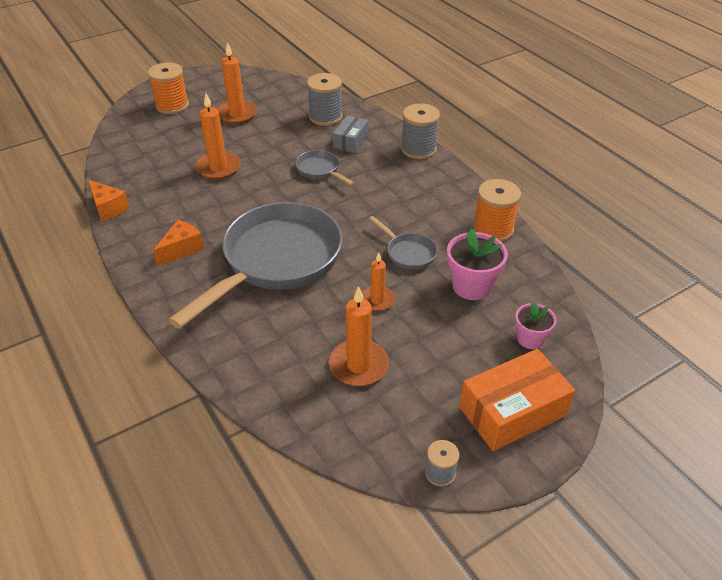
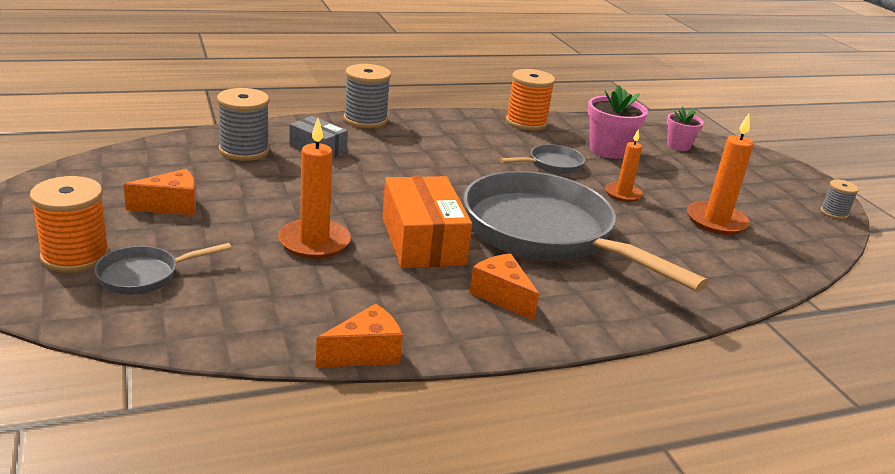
camera: 80 degrees left, 15 degrees down
(237, 114) = (171, 206): orange candle -> orange cheese
(320, 170) = (371, 177): grey pan -> grey pan (145, 275)
(512, 411) = (761, 172): orange box -> orange box (422, 241)

